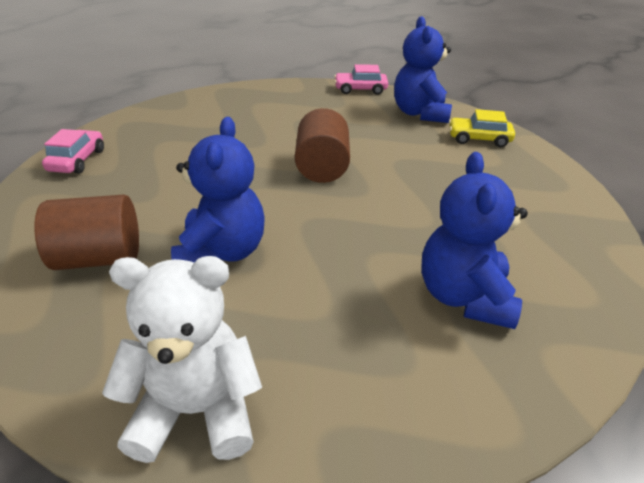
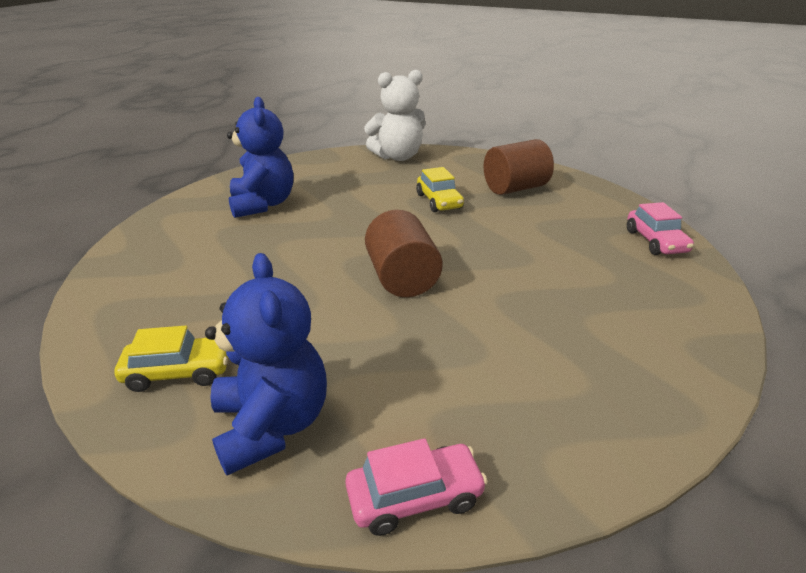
camera: 165 degrees right, 5 degrees down
(222, 253) = (439, 201): blue teddy bear -> yellow car

